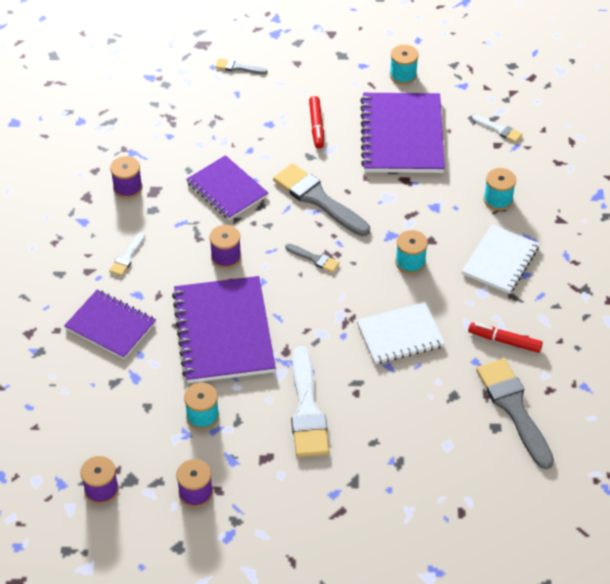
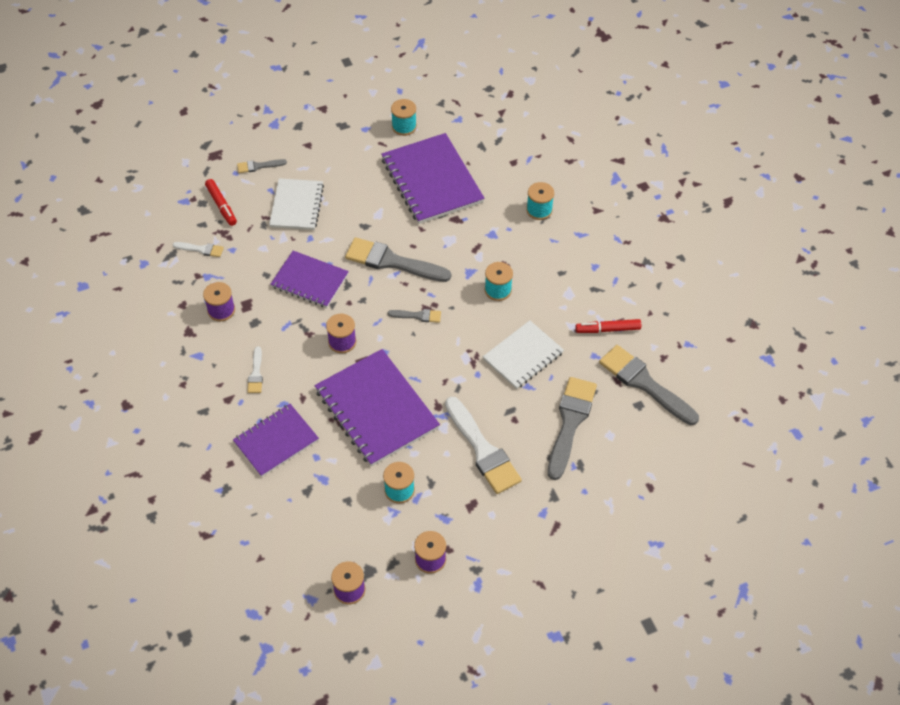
camera: 25 degrees left, 5 degrees up
(110, 326) = (276, 441): purple notebook -> purple notebook turned 45 degrees counterclockwise
(316, 126) = (355, 196): red marker -> red marker (221, 205)
(412, 417) = (570, 423): none -> grey brush
(499, 129) = (508, 148): white brush -> white brush (201, 249)
(500, 261) = (568, 262): white notebook -> white notebook (297, 206)

